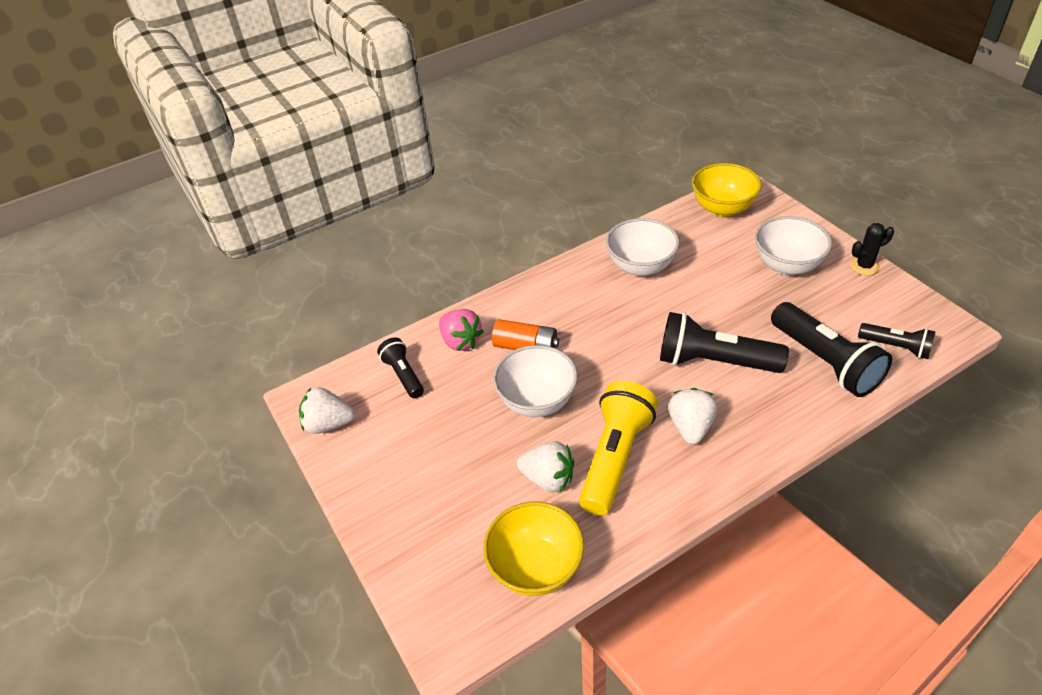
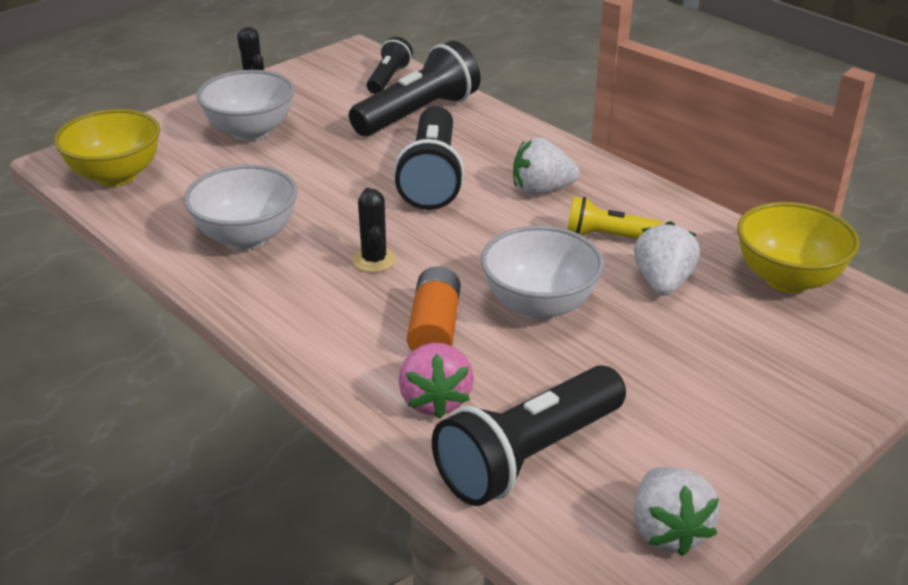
camera: 105 degrees left, 10 degrees down
(403, 375) = (528, 456): black flashlight -> black flashlight, size x1.77
(461, 341) = (435, 400): pink strawberry -> pink strawberry turned 135 degrees clockwise
(605, 323) = (374, 260): none -> black cactus
(615, 457) = (607, 237): yellow flashlight -> yellow flashlight, size x0.57

